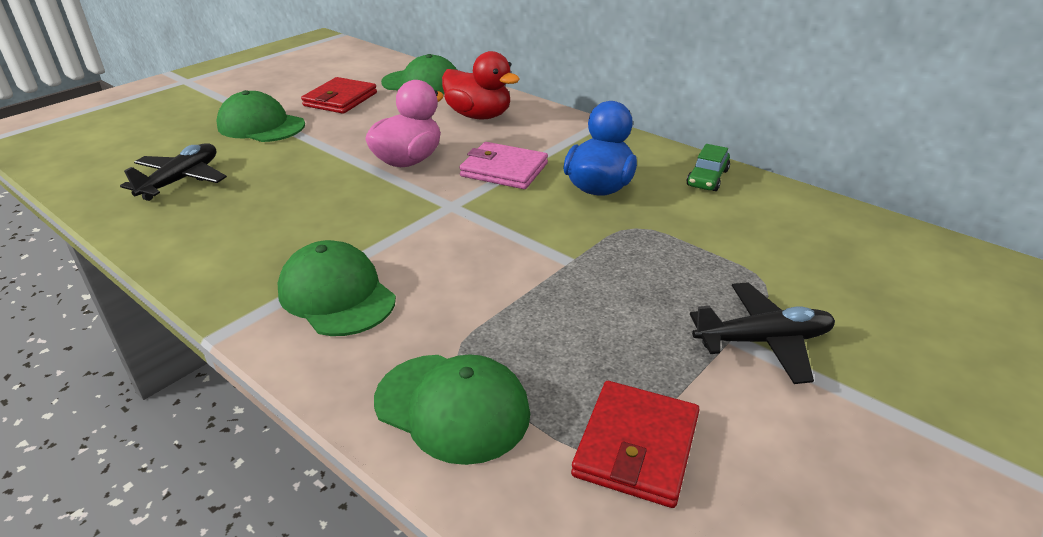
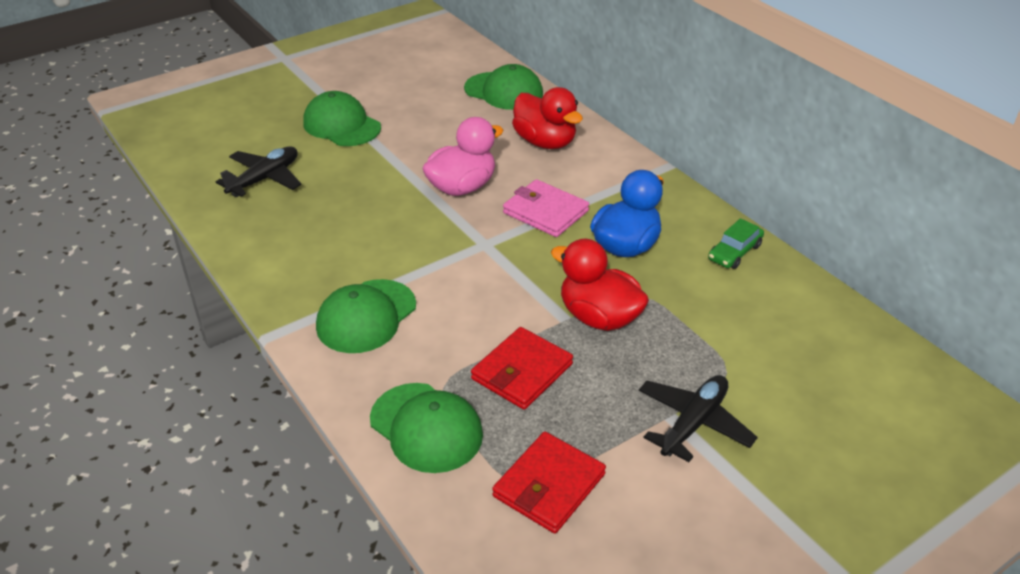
camera: 15 degrees right, 5 degrees up
(337, 295) = (366, 316): green cap -> green cap turned 120 degrees counterclockwise
(340, 99) = (420, 102): red wallet -> red wallet (522, 371)
(604, 254) = (599, 317): none -> red duck
(763, 341) = (693, 423): black plane -> black plane turned 60 degrees counterclockwise

